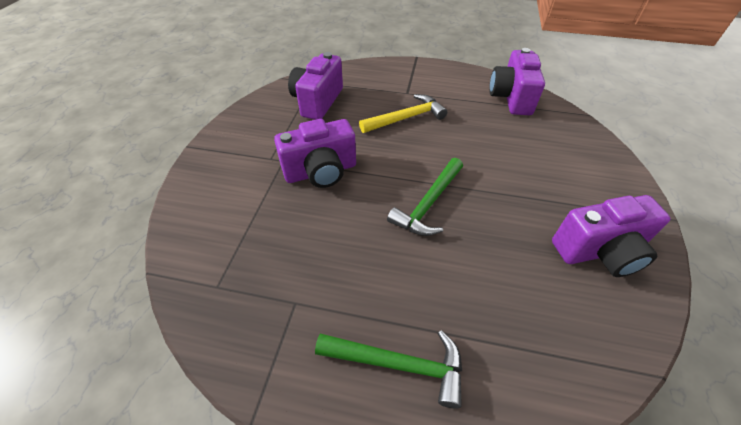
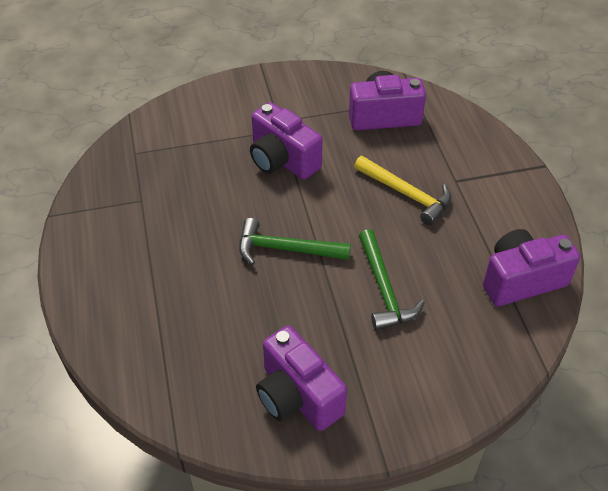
camera: 65 degrees right, 0 degrees up
(399, 364) = (118, 276): green hammer -> green hammer (383, 289)

